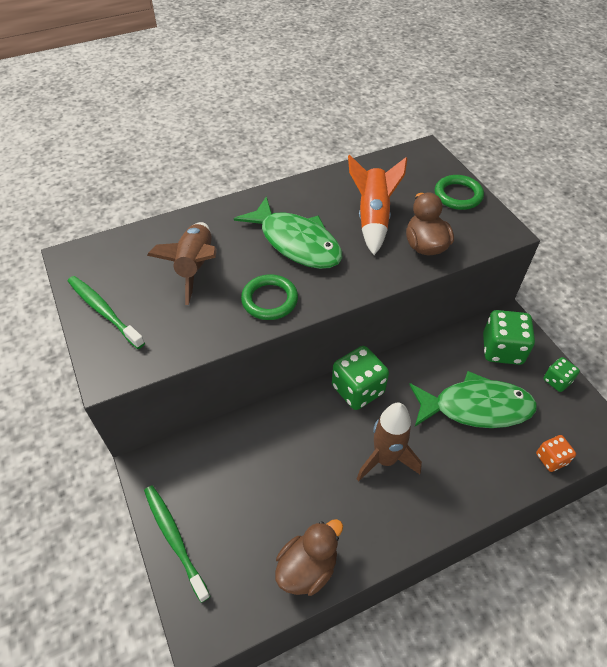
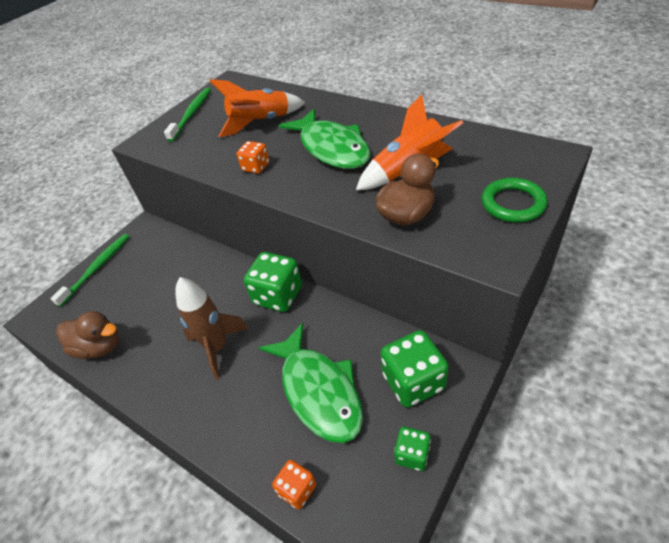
camera: 65 degrees right, 5 degrees down
(195, 267) = (260, 123): brown rocket -> orange rocket
(269, 300) = (256, 167): green ring -> orange dice
(296, 242) = (332, 148): green fish -> green fish turned 45 degrees counterclockwise

